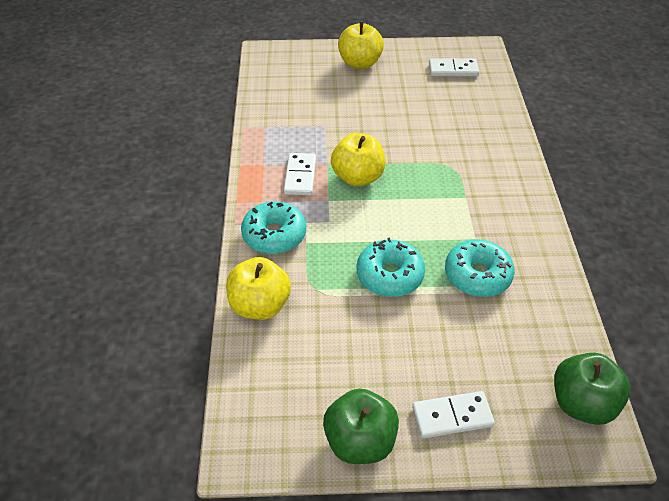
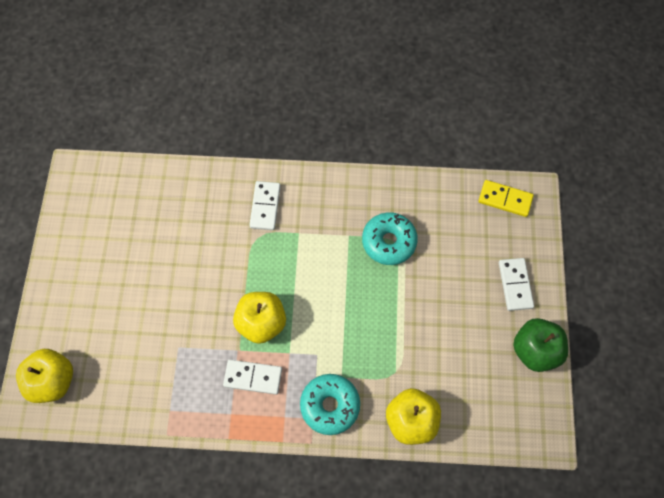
camera: 85 degrees left, 20 degrees up
(360, 63) = (75, 300): yellow apple -> yellow apple (53, 381)
(389, 275) = (384, 310): turquoise donut -> none
(453, 70) = (107, 207): white domino -> white domino (265, 206)
(582, 403) = (505, 199): green apple -> yellow domino

